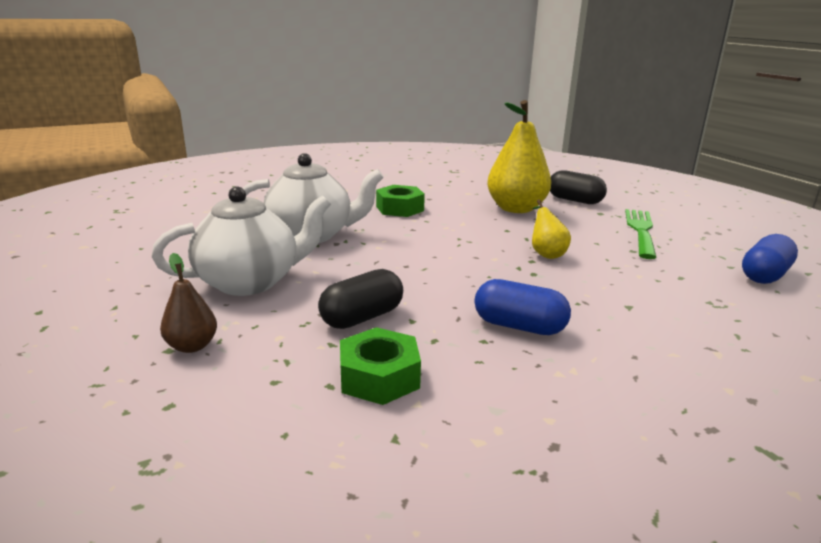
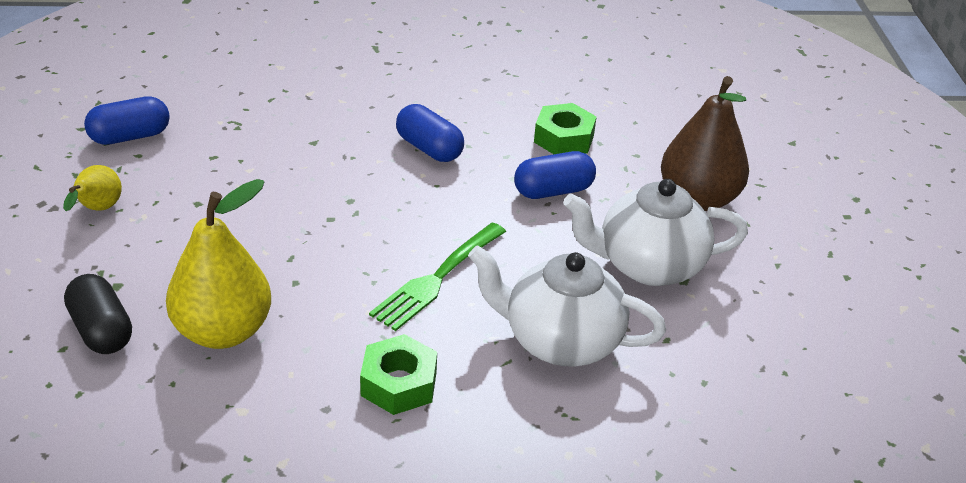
camera: 160 degrees left, 15 degrees up
(192, 346) = (698, 199): brown pear -> brown pear, size x1.98
(362, 317) = (553, 191): black capsule -> blue capsule
(546, 253) = (302, 224): yellow pear -> yellow pear (97, 210)
(641, 231) = (130, 231): green fork -> green fork (437, 278)

